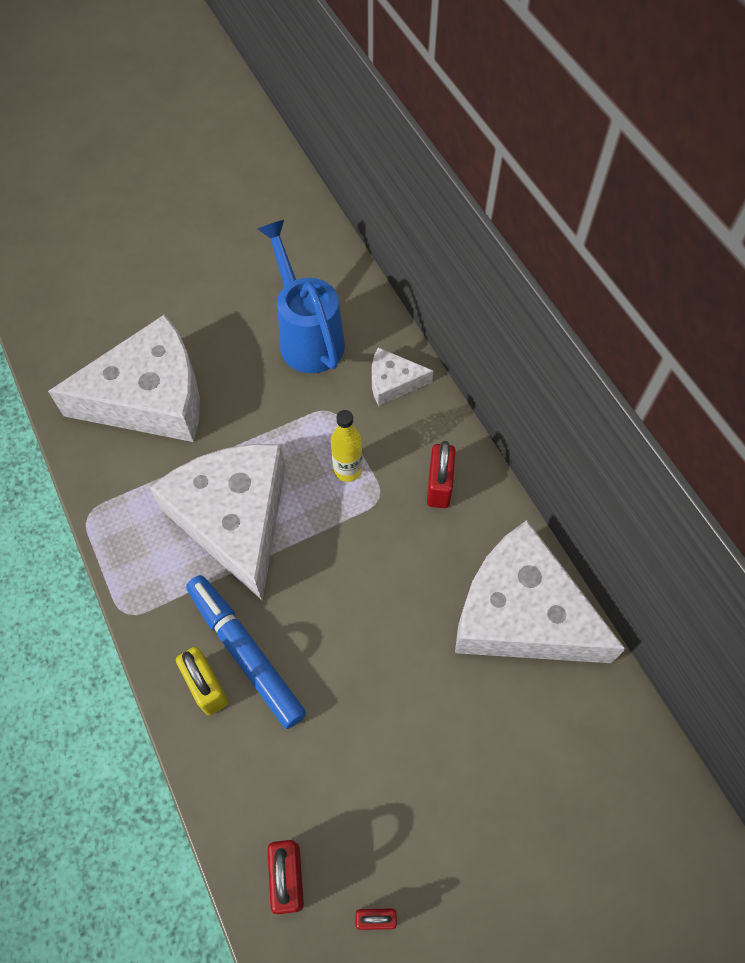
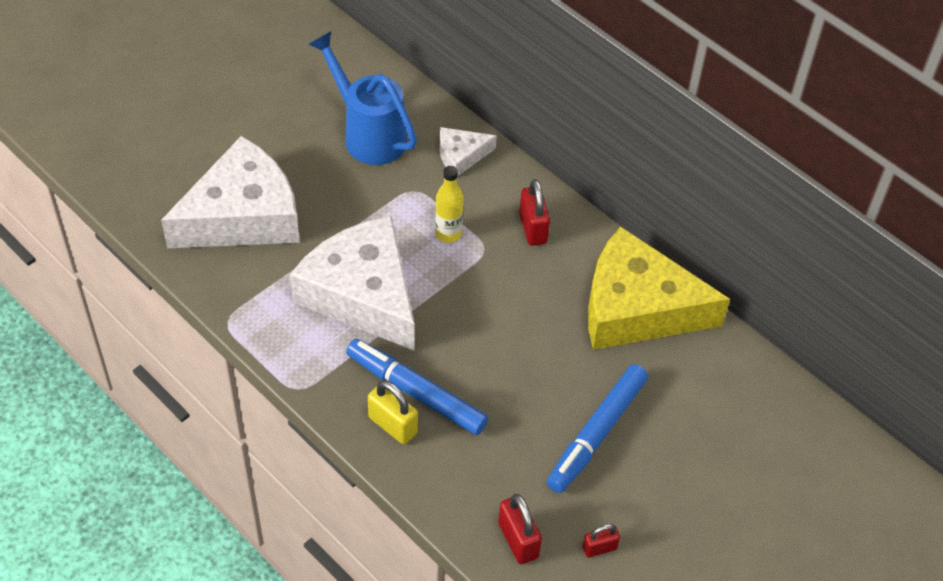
camera: 20 degrees left, 10 degrees down
(423, 763) = (596, 433): none -> blue marker
(521, 613) = (637, 307): white cheese -> yellow cheese

